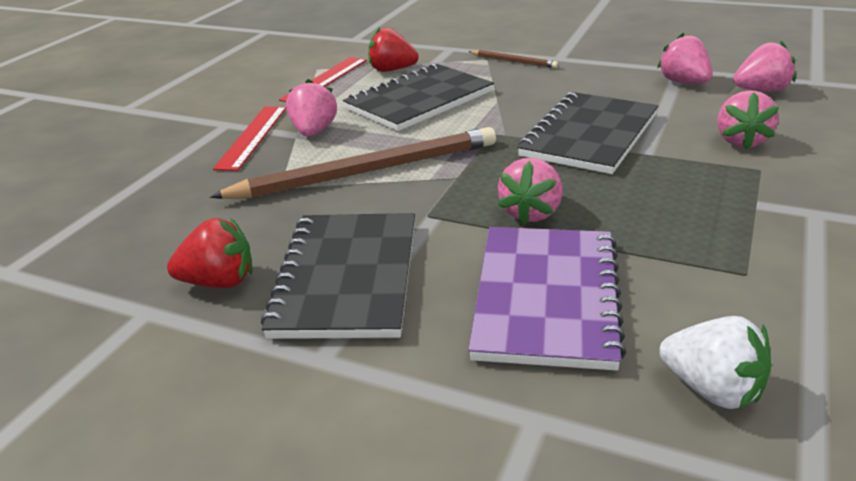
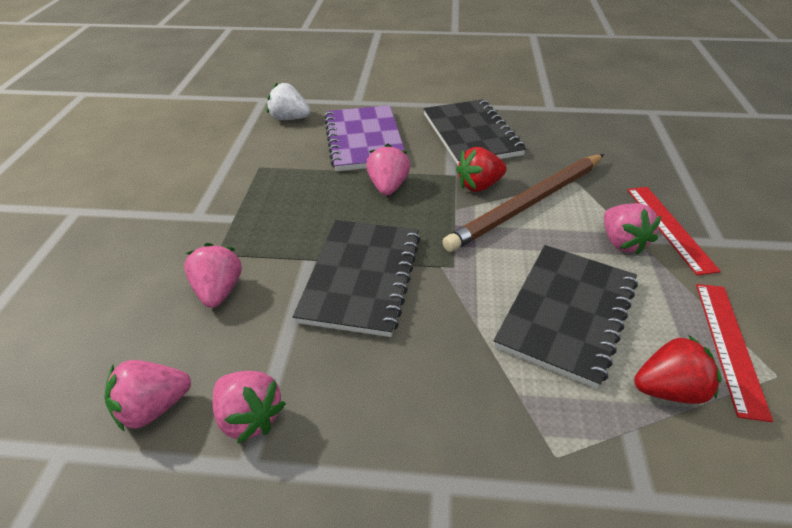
camera: 160 degrees right, 10 degrees up
(219, 282) = (534, 123): red strawberry -> red strawberry (479, 185)
(513, 61) = (509, 454): brown pencil -> none

